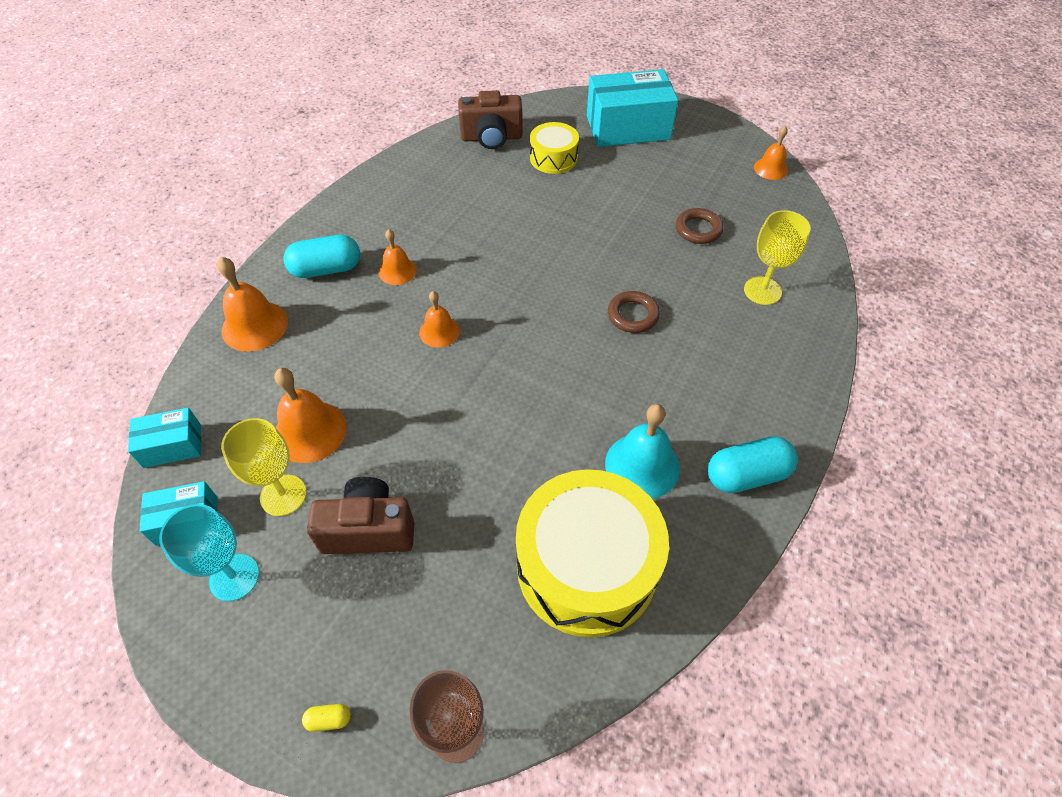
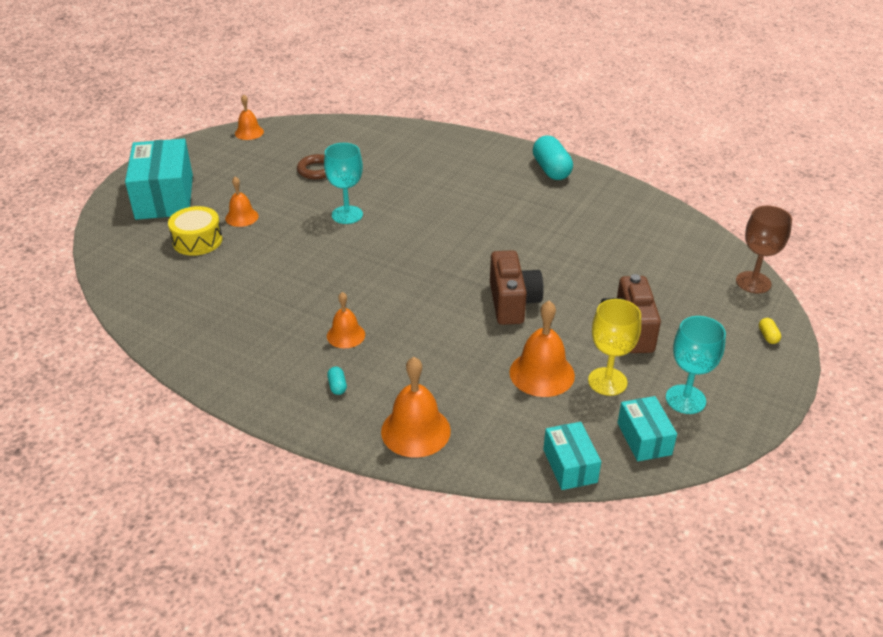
camera: 90 degrees left, 15 degrees down
(326, 269) = (337, 386): turquoise capsule -> turquoise capsule, size x0.43
(439, 331) = (426, 304): orange bell -> orange bell (241, 217)
(491, 138) = (148, 280): brown camera -> brown camera (512, 303)
(587, 566) = (630, 232): yellow drum -> none
(607, 260) = (347, 215): none -> turquoise goblet
(633, 315) = (411, 205): brown ring -> none
(642, 465) = (550, 208): turquoise bell -> none
(762, 291) = (389, 149): yellow goblet -> none

